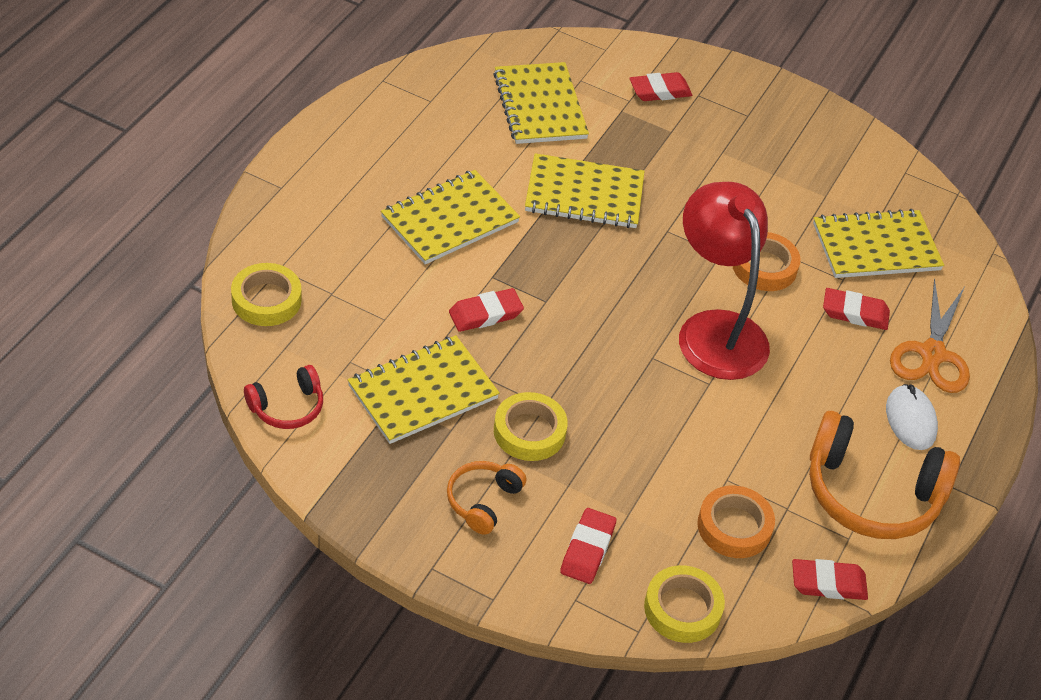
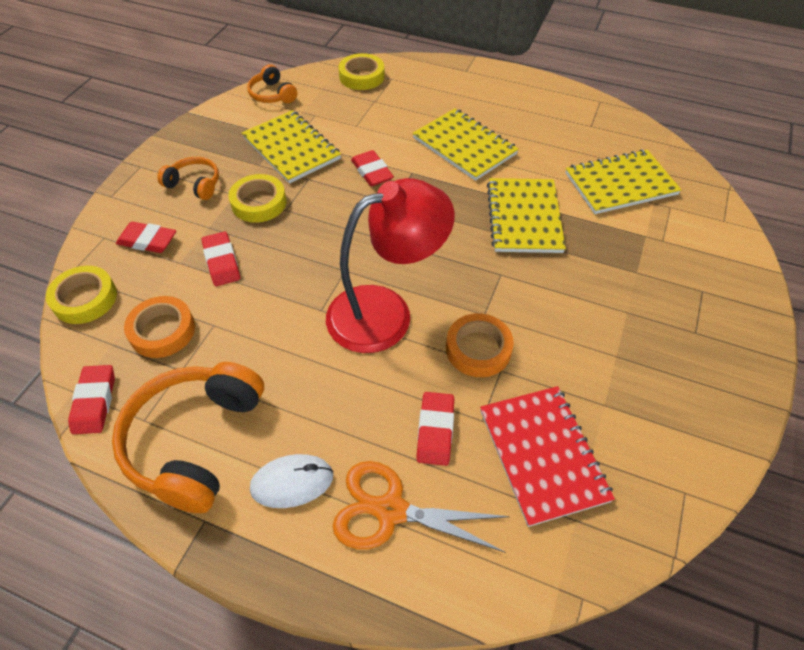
camera: 90 degrees right, 5 degrees up
(287, 407) = (272, 94): red headphones -> orange headphones
(660, 91) = (689, 261): red eraser -> red eraser (221, 262)
(876, 247) = (542, 455): yellow notebook -> red notebook

